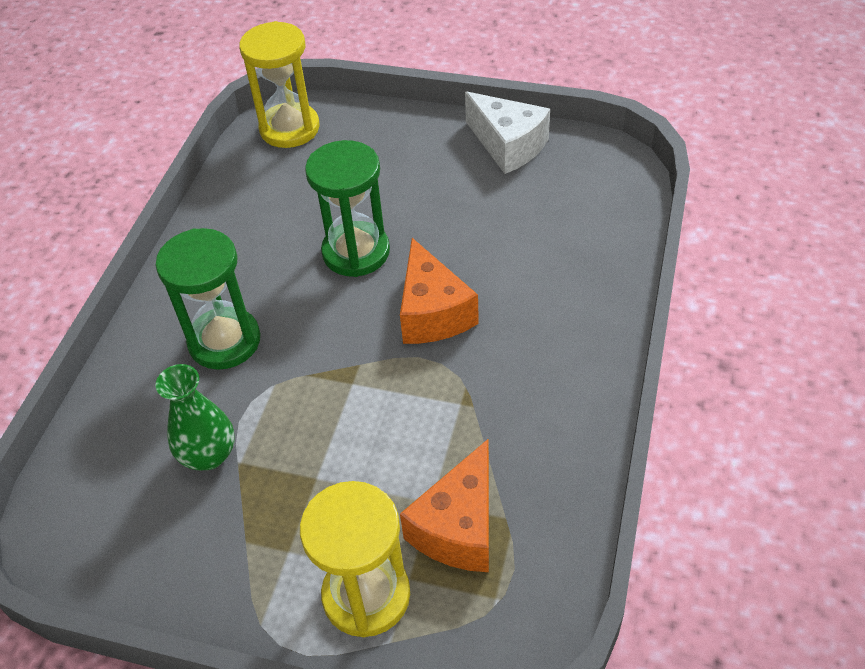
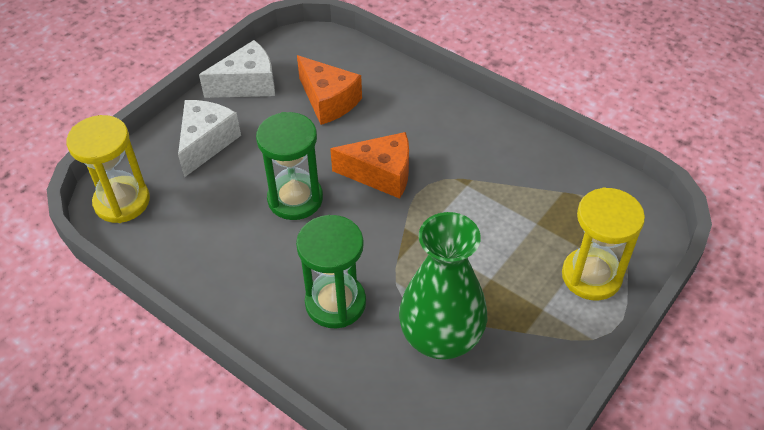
camera: 70 degrees left, 0 degrees up
(209, 455) = (441, 338): green vase -> green vase, size x1.69
(400, 151) = (206, 143): none -> white cheese
(459, 527) = (560, 215): orange cheese -> orange cheese (328, 101)

